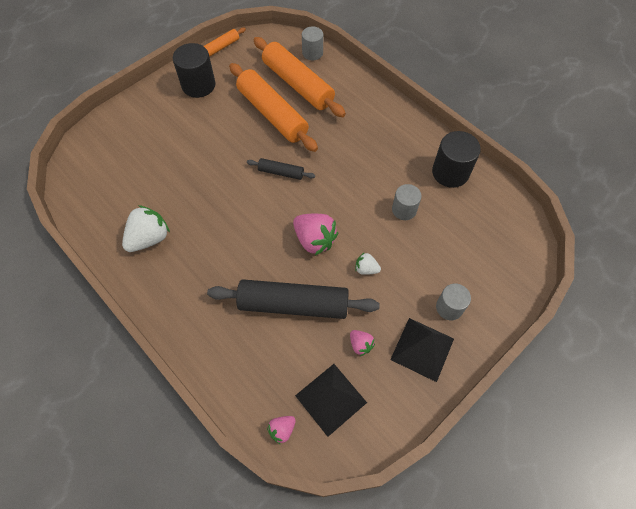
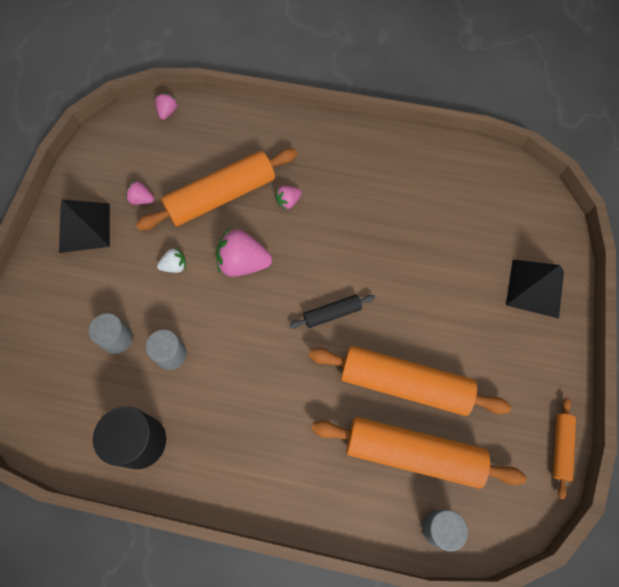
camera: 145 degrees right, 5 degrees up
(149, 238) = (393, 173): white strawberry -> none
(198, 85) = (524, 365): black cylinder -> none
(246, 266) = (288, 202): none -> pink strawberry
(293, 304) = (221, 197): black rolling pin -> orange rolling pin
(331, 398) = (143, 150): black pyramid -> black pyramid (535, 288)
(449, 307) = (74, 278): grey cylinder -> grey cylinder (117, 339)

